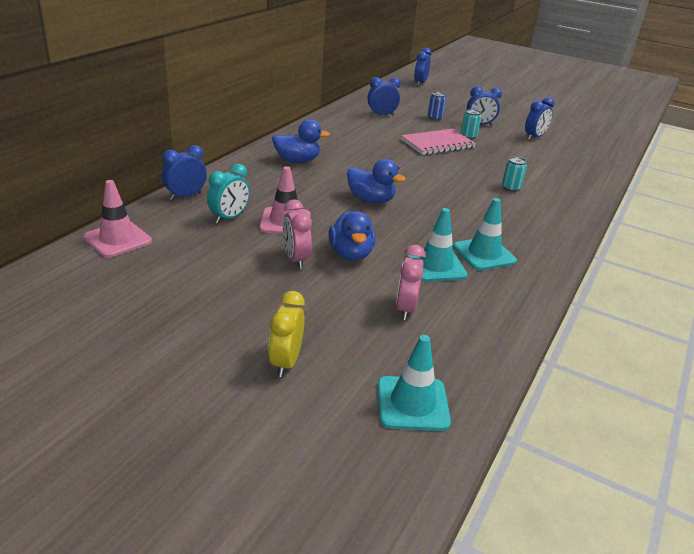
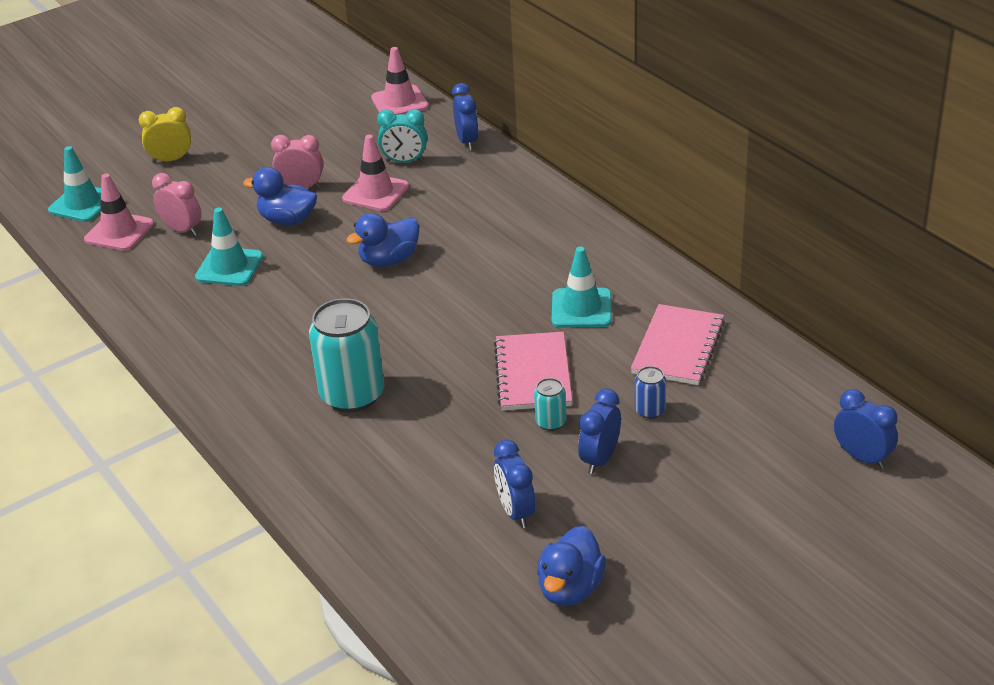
camera: 120 degrees right, 5 degrees up
(229, 218) = (405, 161): turquoise clock -> turquoise clock turned 60 degrees counterclockwise
(286, 362) = (171, 160): yellow clock -> yellow clock turned 45 degrees counterclockwise
(297, 161) = (526, 227): blue duck -> blue duck (570, 588)
(381, 115) = (678, 347): blue clock -> pink notebook
(439, 350) = (119, 232): none -> pink traffic cone
(484, 254) = (224, 308): turquoise traffic cone -> turquoise traffic cone (581, 308)
(511, 188) = (352, 395): turquoise can -> turquoise can, size x2.19

